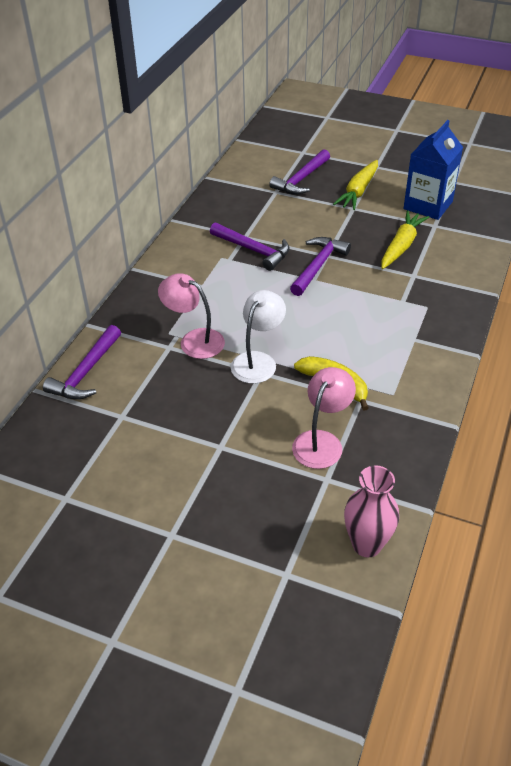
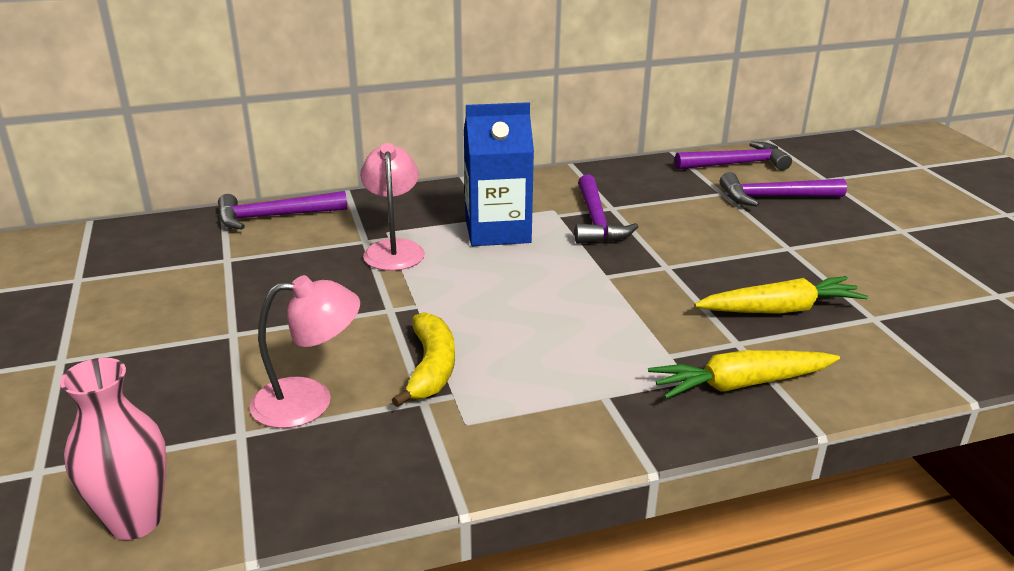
camera: 50 degrees right, 15 degrees down
(258, 361) = (407, 299): white lamp -> none
(318, 266) = (636, 269): purple hammer -> purple hammer (736, 164)
(358, 191) = (827, 238): yellow carrot -> yellow carrot (740, 384)
(428, 205) = (904, 296): blue carton -> blue carton (497, 231)

